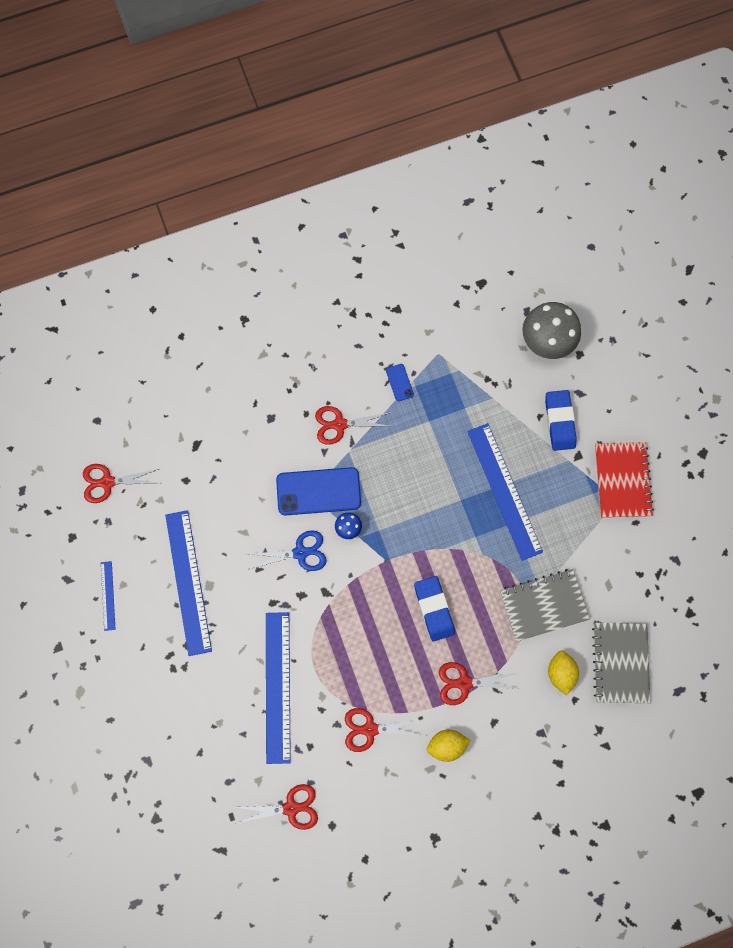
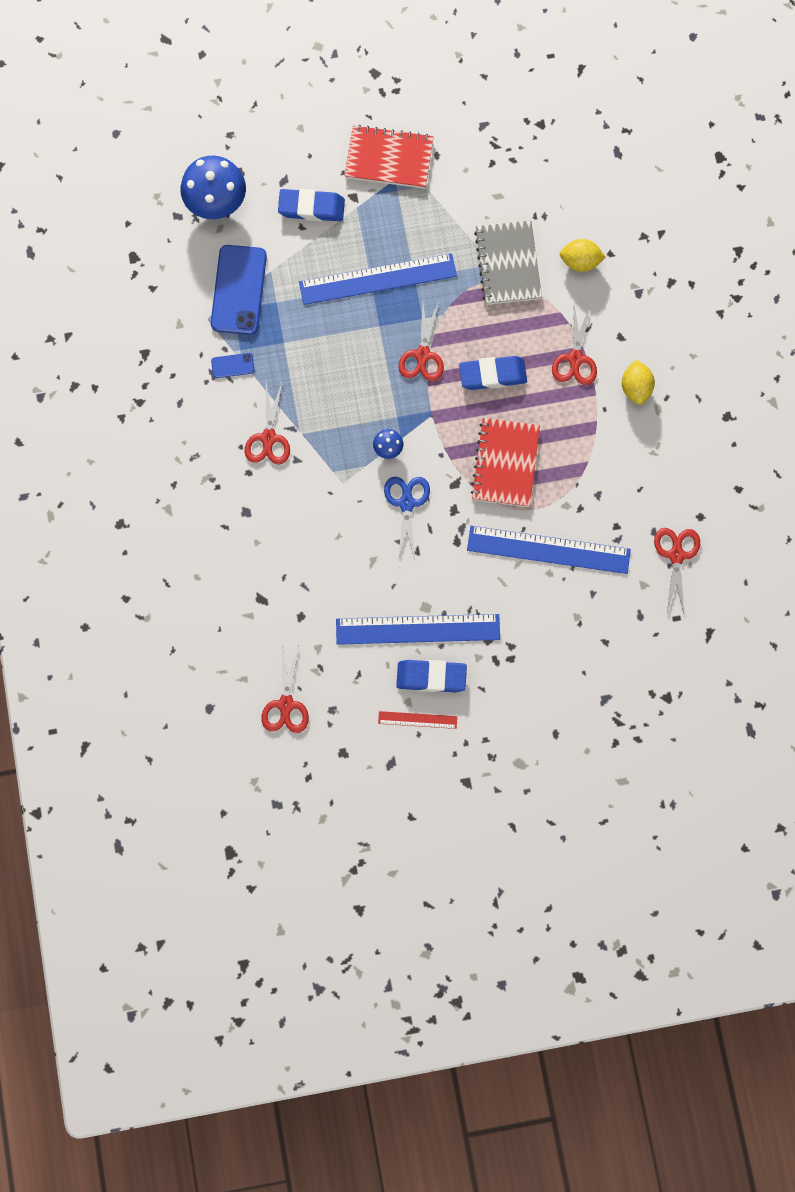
camera: 80 degrees left, 0 degrees up
(108, 595) = (417, 719): blue ruler -> red ruler
(147, 601) = (431, 677): none -> blue eraser
(318, 491) = (341, 473): blue phone -> blue phone (239, 290)
(352, 634) = (505, 463): none -> red notebook
(370, 729) = (608, 462): red scissors -> red scissors (423, 355)
(547, 340) = (216, 202): grey mushroom -> blue mushroom
(620, 662) = (579, 202): grey notebook -> none

